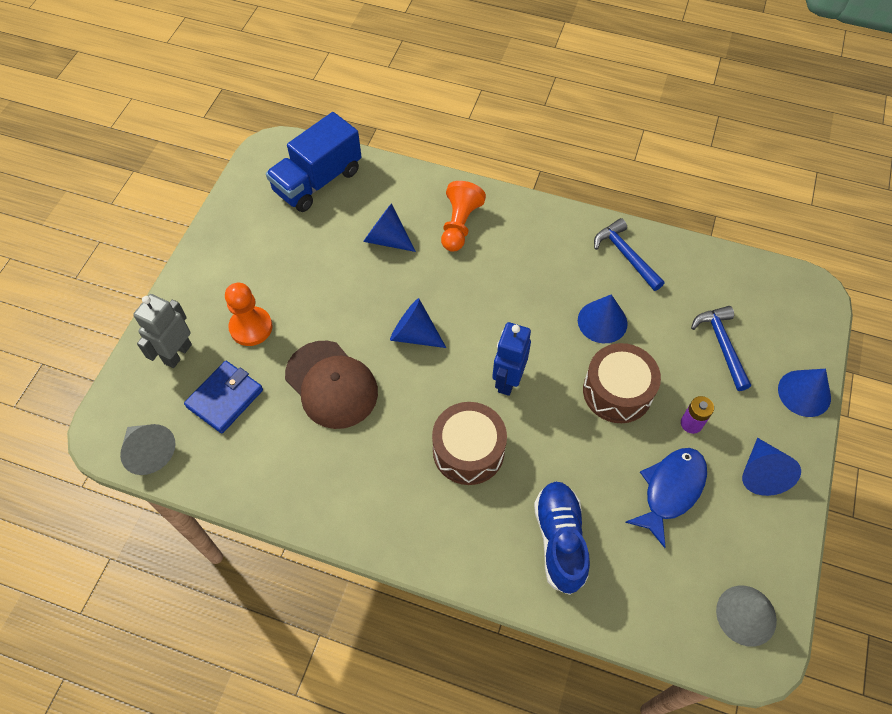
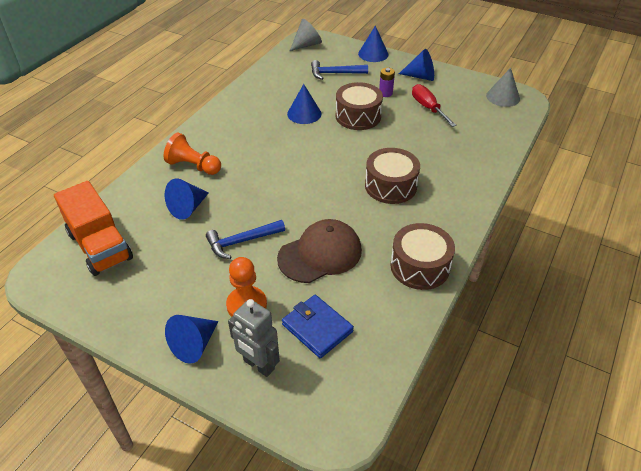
camera: 80 degrees left, 15 degrees down
(149, 451) = (362, 390): grey cone -> grey cone (307, 45)
(318, 181) = (100, 246): blue truck -> orange truck
(324, 497) = (420, 266): none -> brown drum
(414, 334) = (287, 202): blue cone -> blue cone (194, 344)
(507, 380) = (339, 160): blue robot -> none
(559, 540) = (458, 155): blue shoe -> none
(626, 255) = (255, 96): blue hammer -> blue hammer (242, 241)
(670, 490) = (428, 108): blue fish -> red screwdriver

